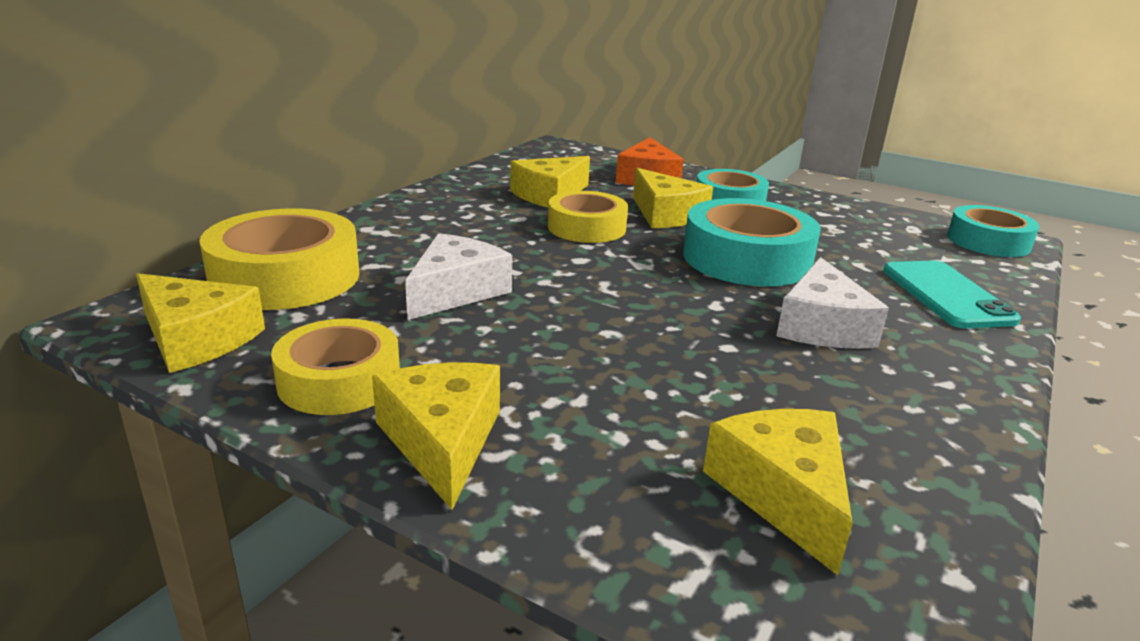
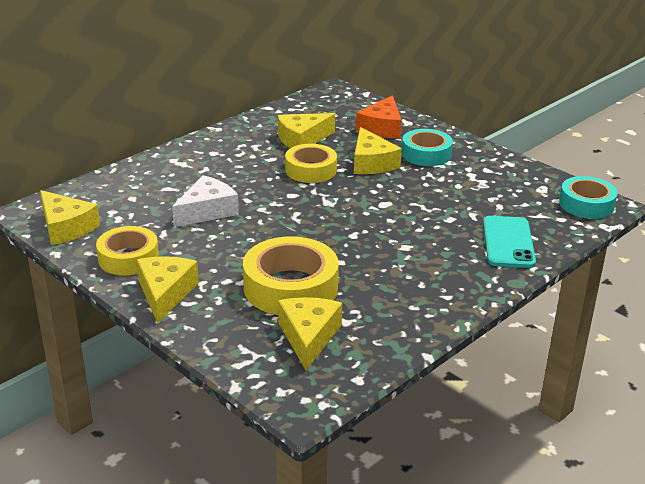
camera: 15 degrees right, 5 degrees up
(285, 277) = (117, 192): yellow tape -> yellow tape (290, 287)
(746, 259) = (399, 203): turquoise tape -> none
(822, 326) = (406, 255): white cheese -> none

